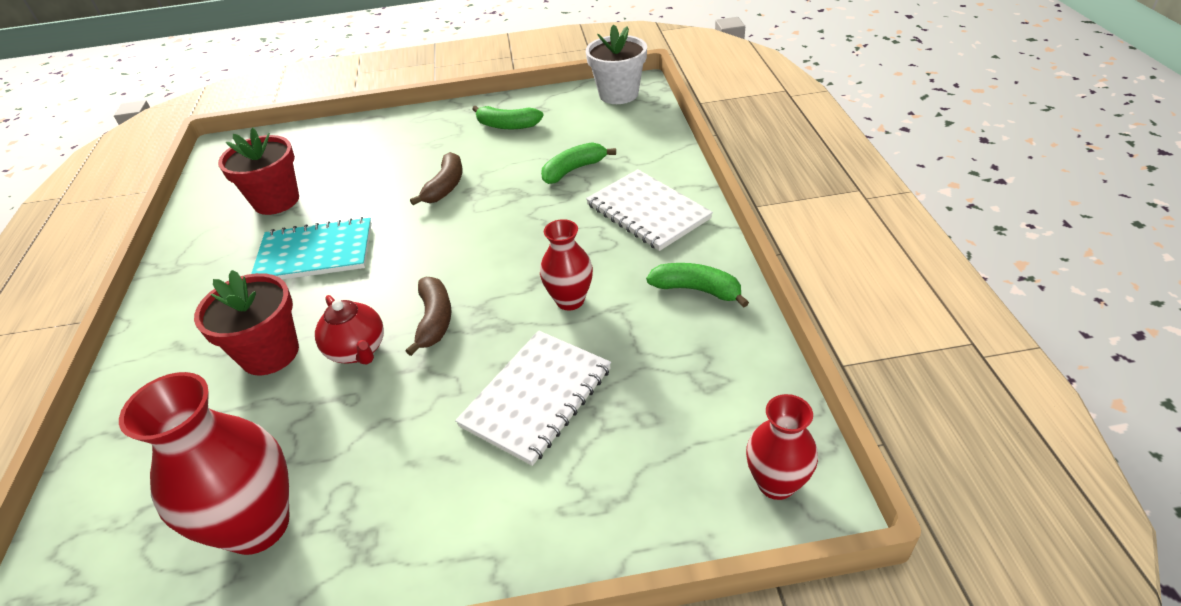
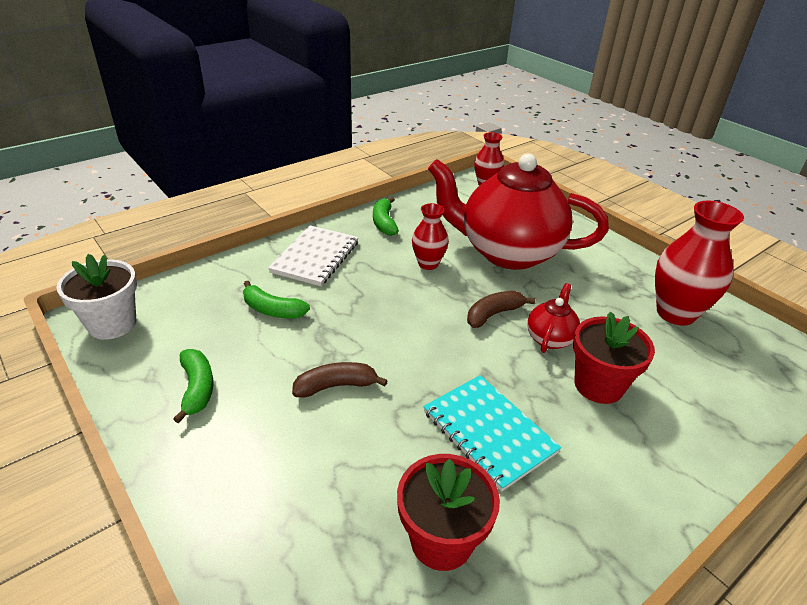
camera: 125 degrees left, 5 degrees down
(537, 397) = (508, 252): white notebook -> red teapot

